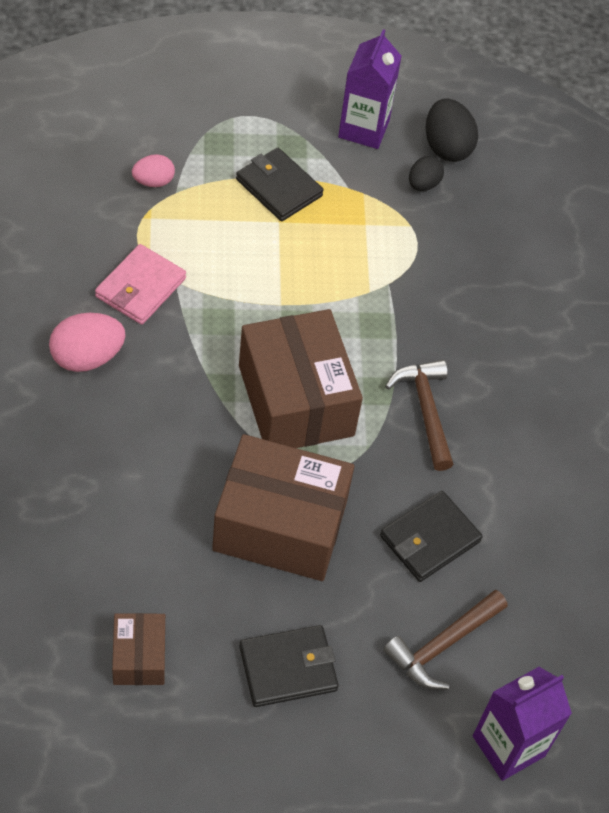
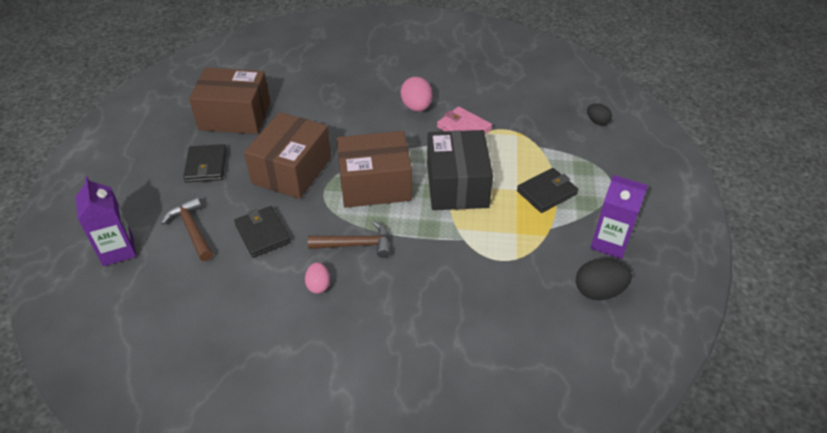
camera: 105 degrees right, 10 degrees down
(139, 657) = (235, 116): brown box -> brown box, size x2.02
(153, 181) = (546, 137): pink egg -> pink egg (318, 285)
(280, 293) = (457, 185): none -> black box
(423, 184) = (557, 271): black egg -> black egg (597, 121)

